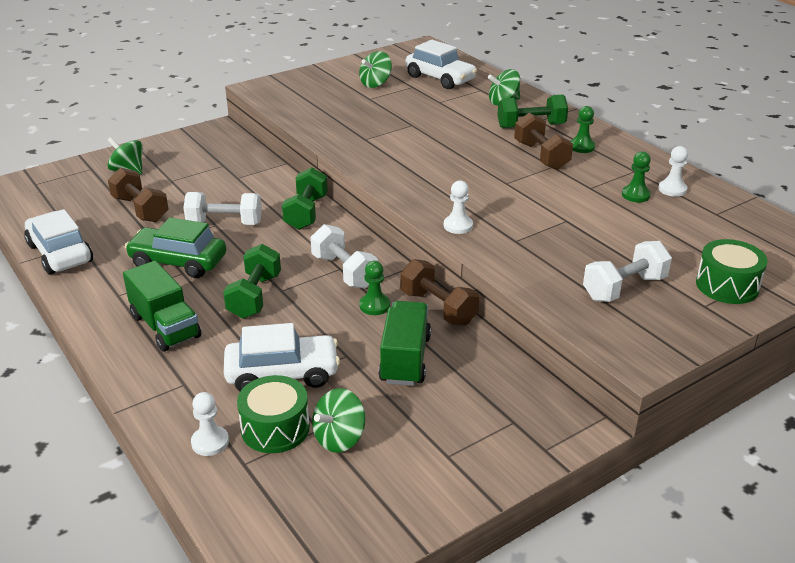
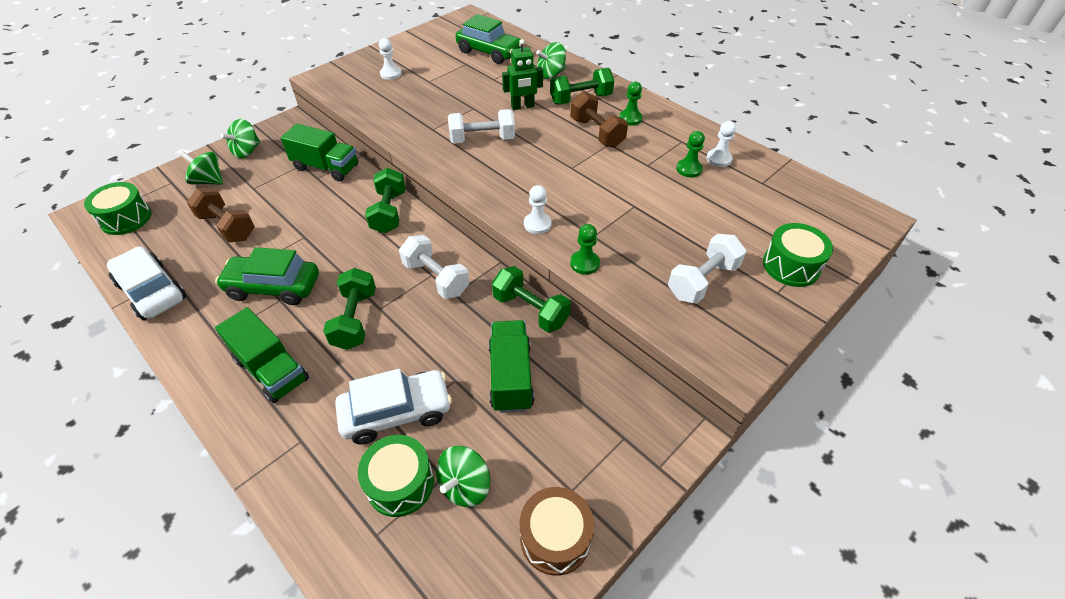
camera: 10 degrees left, 15 degrees up
(43, 194) = (126, 218): none -> green drum
(210, 442) = (338, 512): white pawn -> white pawn (391, 74)
(225, 223) = (313, 234): white dumbbell -> white dumbbell (482, 139)
(248, 170) = (326, 167): none -> green truck
(374, 306) = (471, 315): green pawn -> green pawn (584, 263)
(375, 84) = (431, 63): green spinning top -> green spinning top (247, 151)
(422, 489) = (555, 537): none -> brown drum
(438, 308) = (530, 310): brown dumbbell -> green dumbbell
(440, 78) = (489, 52): white car -> green car
(465, 127) = (522, 107): none -> green robot

